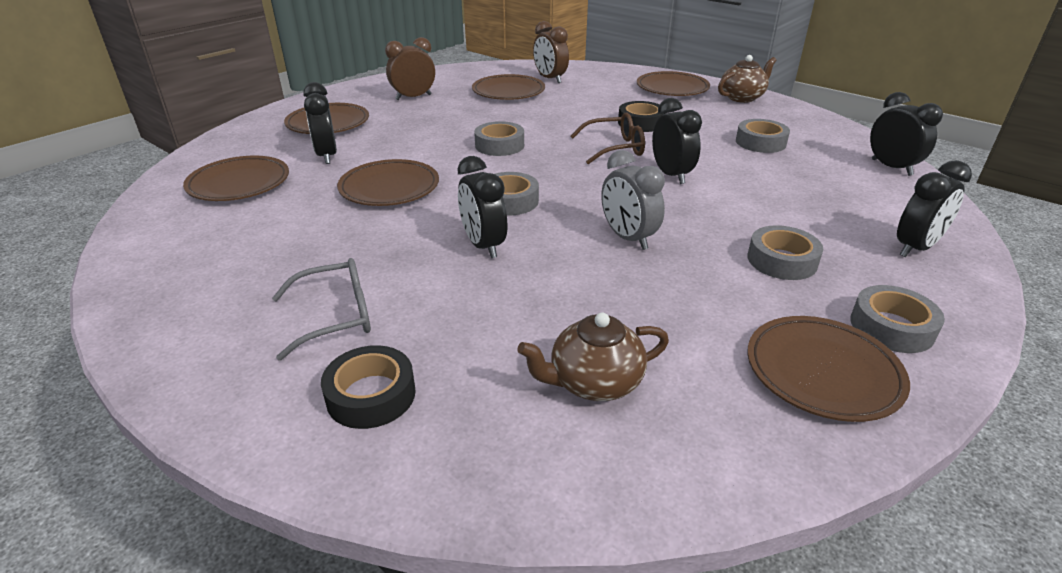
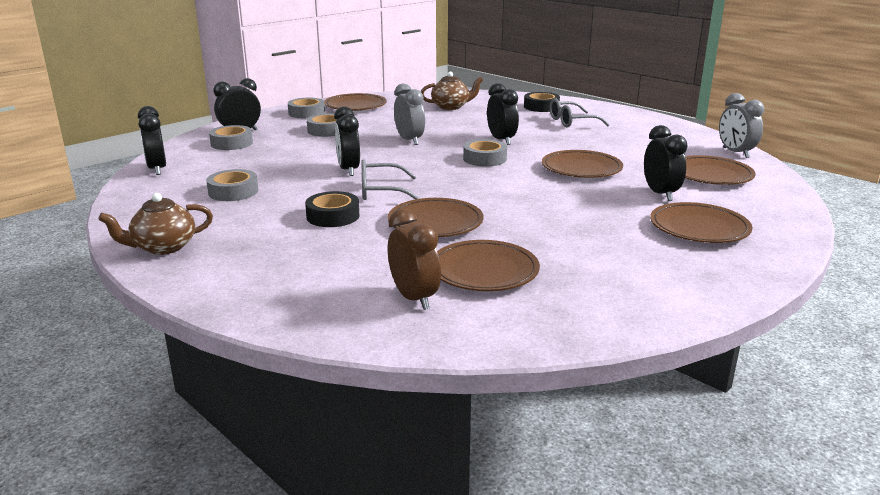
camera: 175 degrees left, 10 degrees down
(143, 229) = (735, 153): none -> grey clock
(413, 97) = (621, 266): brown clock -> none
(499, 145) = (494, 198): grey tape -> grey tape (232, 143)
(615, 148) = (380, 191): brown glasses -> grey glasses
(672, 88) = (238, 268): brown plate -> brown plate (435, 223)

